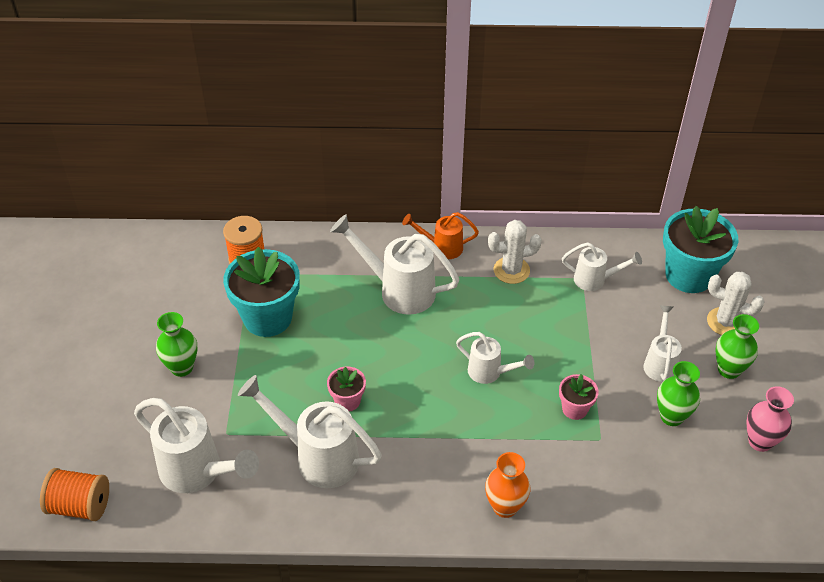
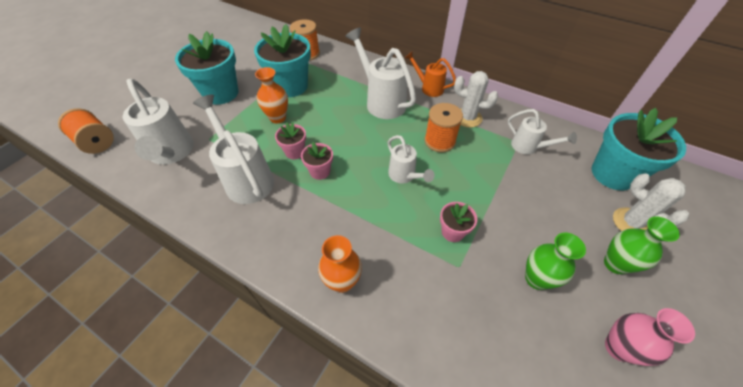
camera: 30 degrees right, 5 degrees up
(182, 367) = (221, 93): green vase -> turquoise flower pot
(289, 368) = (278, 118): none -> orange vase
(395, 410) = (320, 171): none -> pink flower pot
(499, 314) = (439, 141): none -> orange spool
(660, 362) = (550, 229): white watering can -> none

